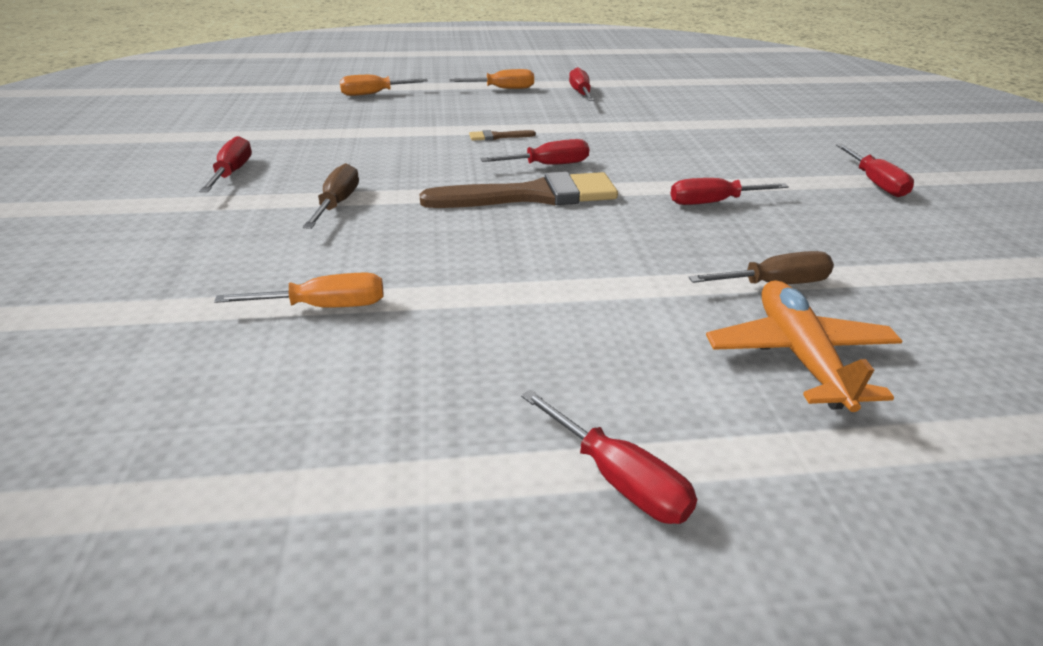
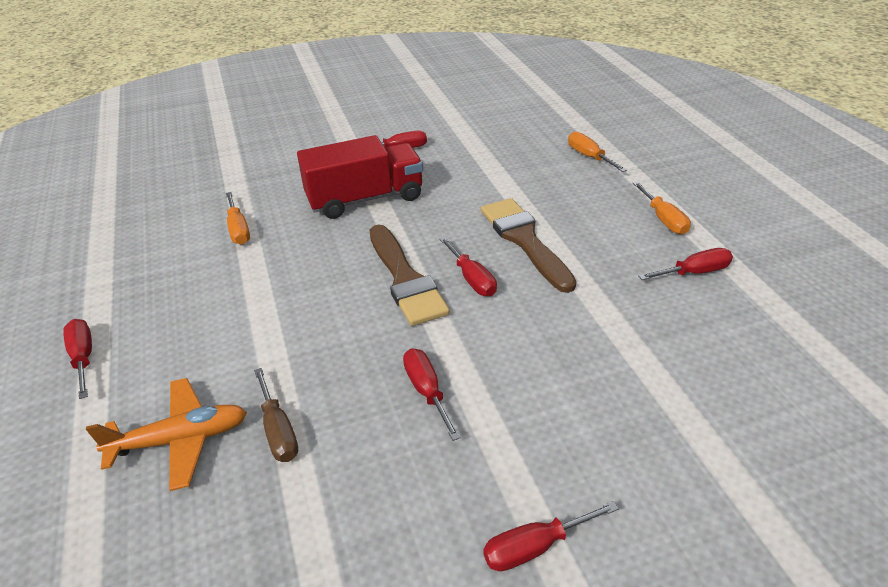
camera: 80 degrees right, 5 degrees up
(337, 203) = (365, 199): brown screwdriver -> red truck
(498, 136) = (525, 240): brown brush -> brown brush, size x2.43
(618, 479) = (83, 357): red screwdriver -> red screwdriver turned 120 degrees clockwise

